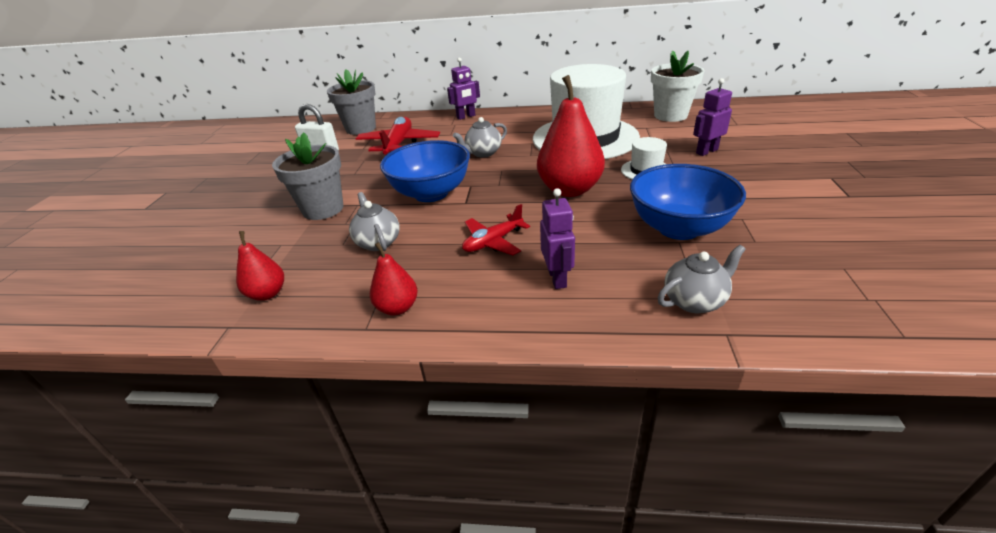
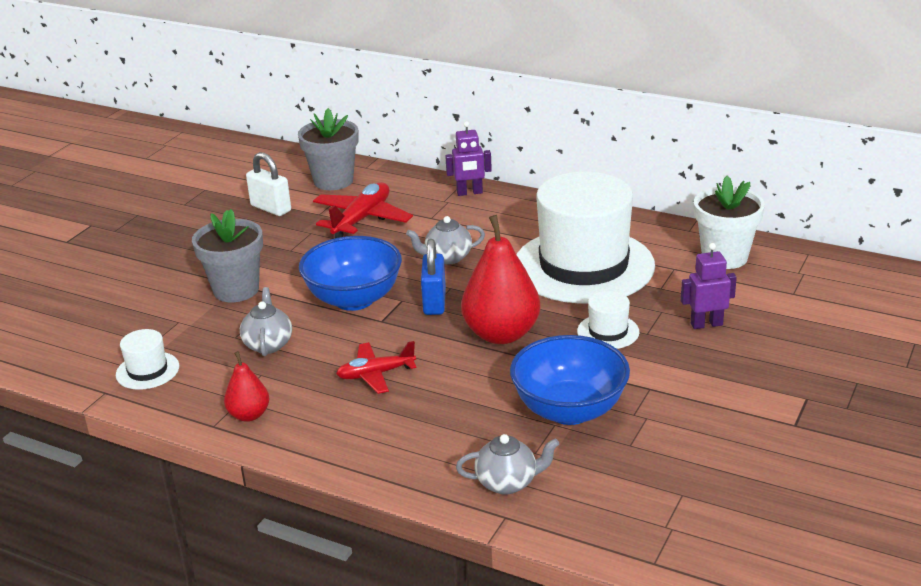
camera: 20 degrees right, 5 degrees down
(267, 294) = (147, 370): red pear -> white hat
(498, 181) = (434, 302): none -> blue padlock
(557, 278) = (406, 427): purple robot -> none

